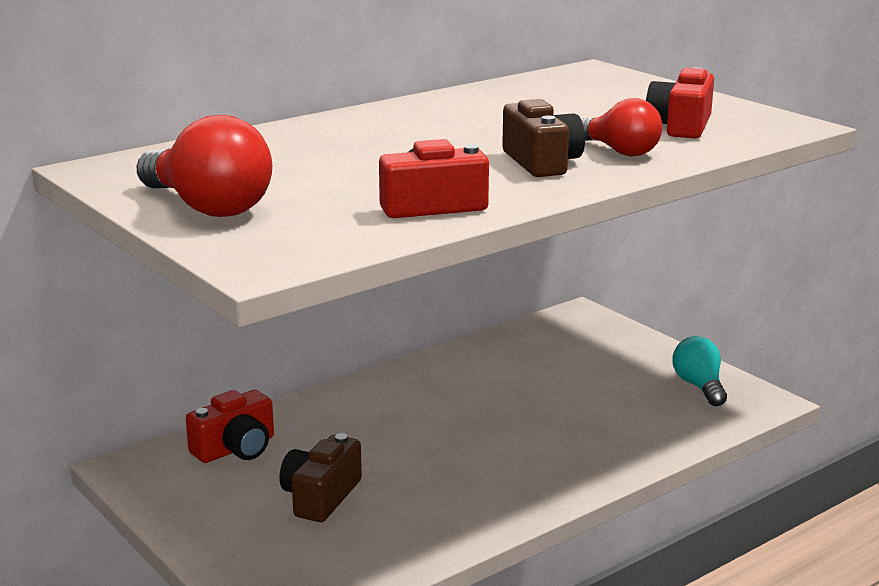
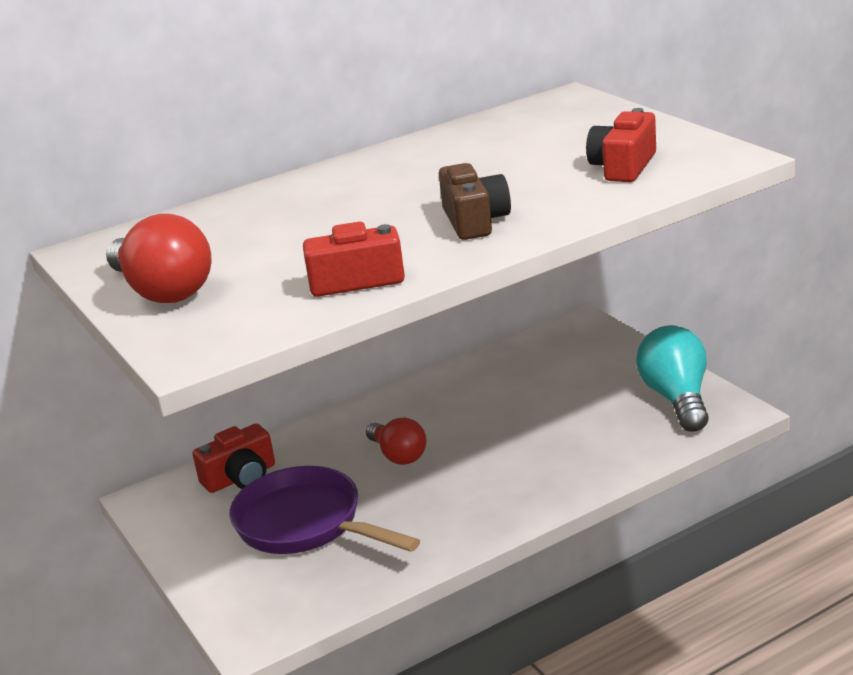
camera: 10 degrees right, 5 degrees up
(321, 497) = (305, 524): brown camera -> purple pan
(619, 151) = (552, 203): red light bulb -> red light bulb (398, 455)
(699, 386) = (677, 399): turquoise light bulb -> turquoise light bulb, size x1.54

